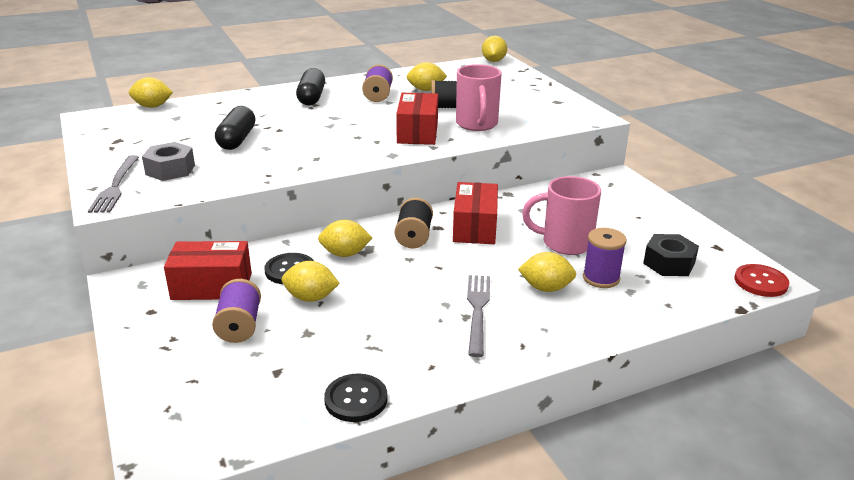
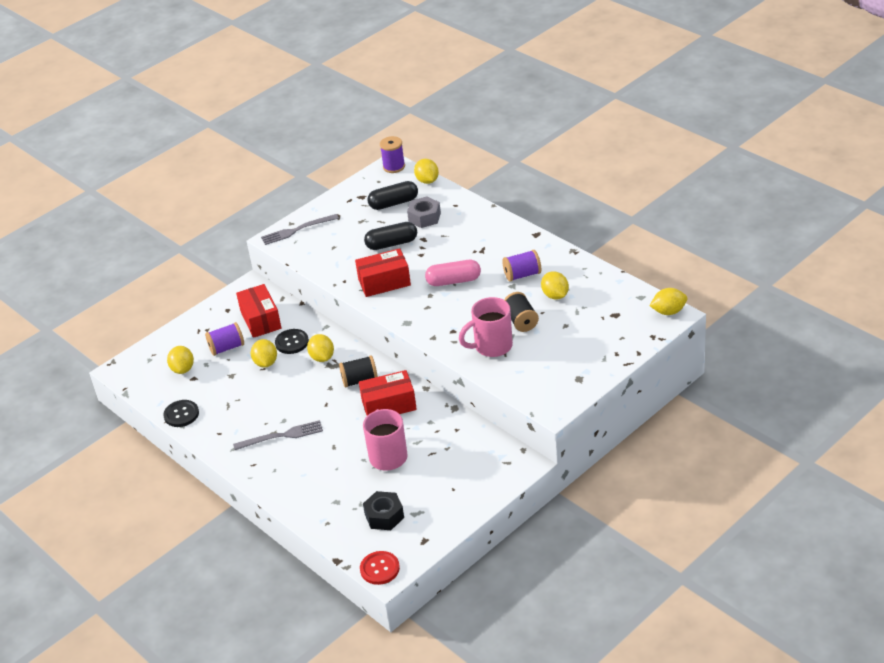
camera: 75 degrees right, 10 degrees up
(170, 170) = (330, 239): grey nut -> grey nut (424, 217)
(311, 97) = (494, 243): black capsule -> black capsule (393, 203)
(348, 123) = (453, 281): none -> pink capsule
(417, 132) = (456, 321): red box -> red box (384, 282)
(546, 288) = (321, 460): yellow lemon -> yellow lemon (183, 369)
(601, 278) = (346, 484): purple spool -> purple spool (394, 167)

